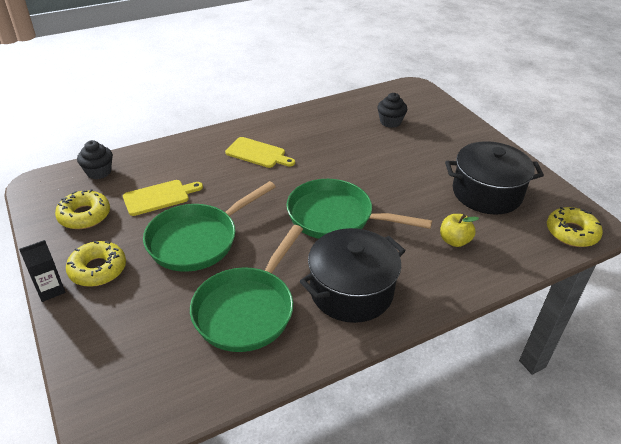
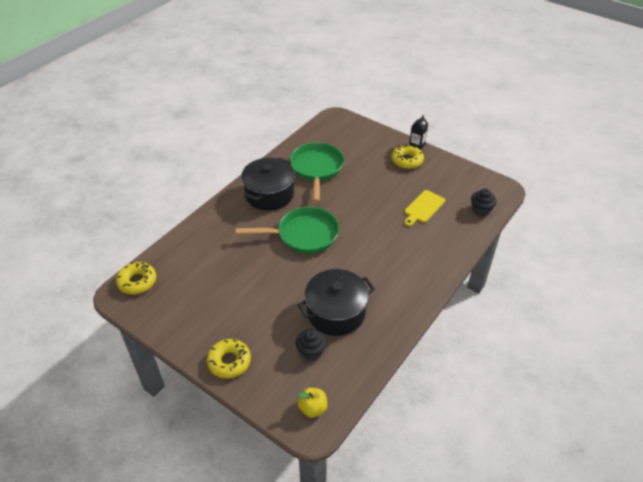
camera: 155 degrees right, 5 degrees up
(84, 215) = (450, 182): yellow donut -> yellow donut (229, 362)
(197, 240) = (373, 191): green pan -> none
(258, 153) = (394, 267): yellow cutting board -> none
(454, 241) = (219, 245): yellow apple -> yellow apple (313, 408)
(486, 193) = (203, 295): black pot -> black pot (336, 313)

